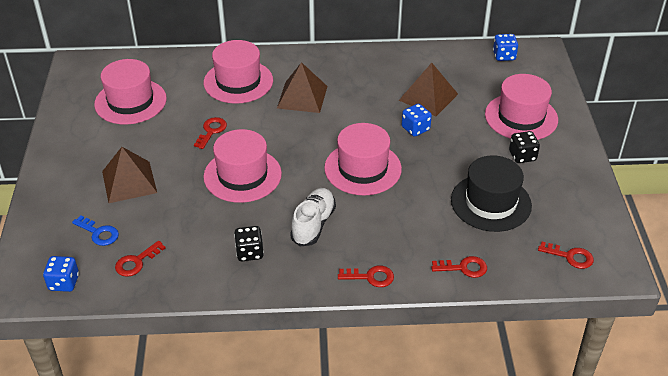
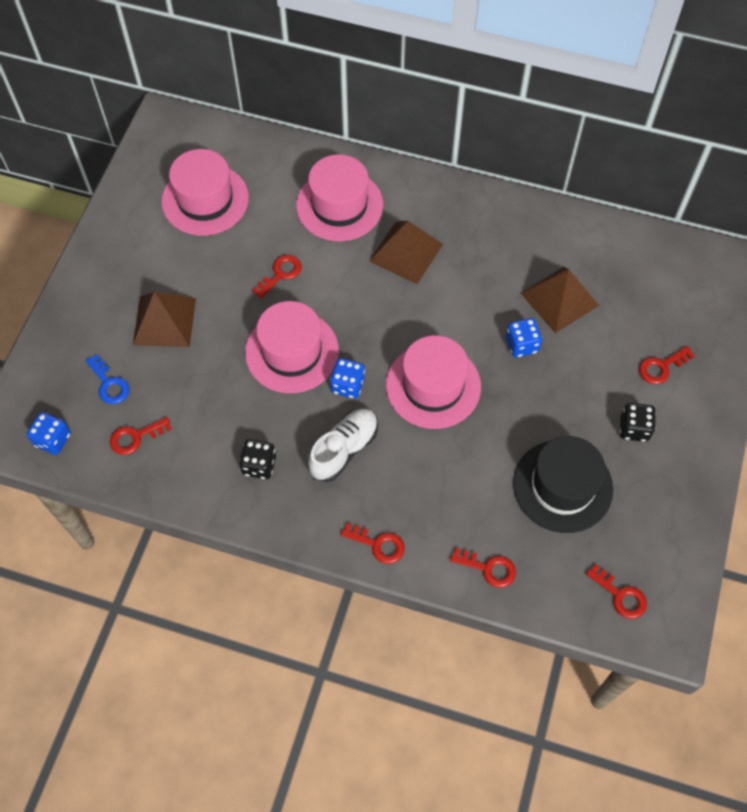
camera: 20 degrees right, 20 degrees up
(504, 56) = (686, 260): blue dice -> blue dice (347, 385)
(521, 117) = (661, 367): pink hat -> red key

